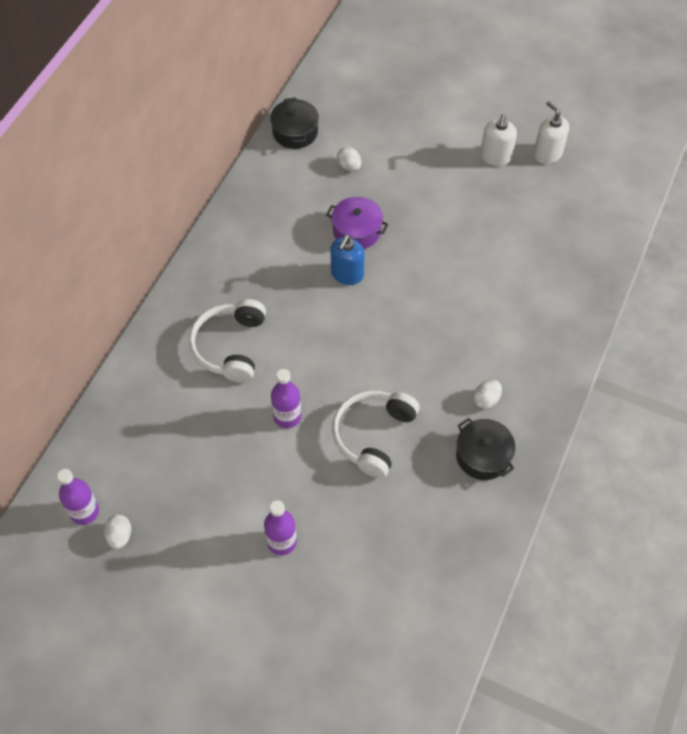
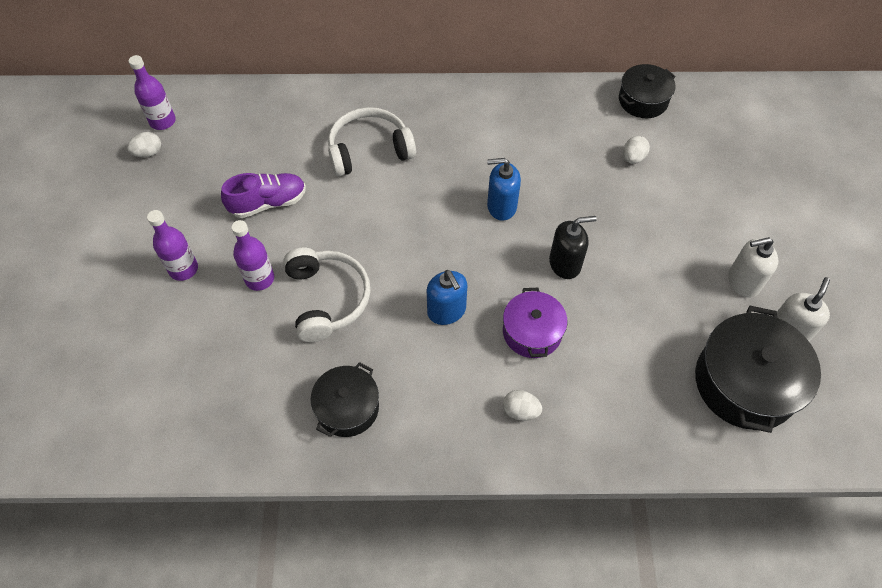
camera: 65 degrees right, 0 degrees up
(244, 448) = (268, 203): none -> purple shoe
(287, 416) = (316, 222): purple bottle -> purple bottle (259, 279)
(356, 231) = (558, 194): purple pot -> purple pot (532, 332)
(373, 435) = (327, 299): white headphones -> white headphones turned 75 degrees clockwise
(424, 256) = (565, 264): none -> black soap dispenser
(428, 353) = (446, 311): none -> blue soap dispenser
(486, 400) = (417, 386): white egg -> white egg (520, 411)
(574, 197) = (745, 382): none -> black pot

